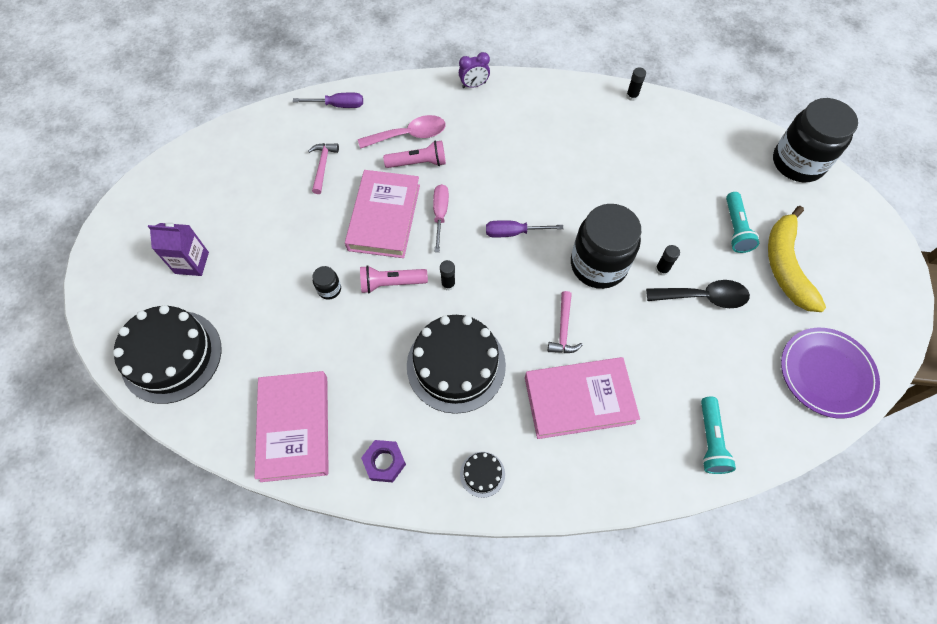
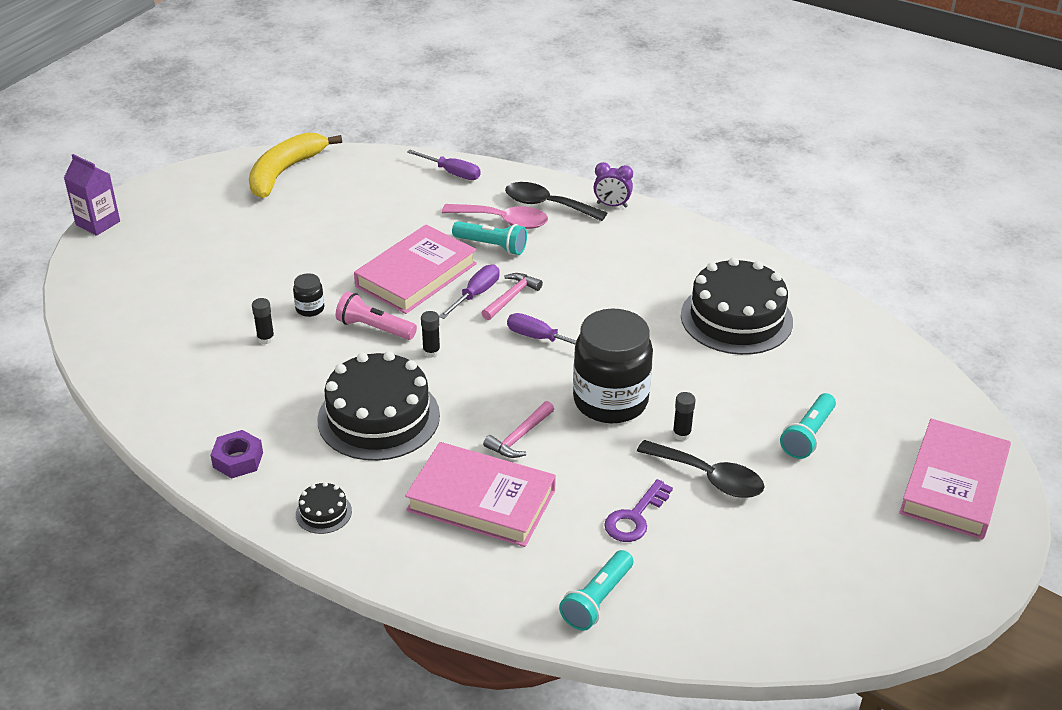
camera: 30 degrees right, 25 degrees down
(171, 356) = (122, 299): black cake -> black cake (736, 318)
(192, 263) = (203, 240): purple carton -> purple carton (98, 223)
(295, 427) = (181, 397): pink book -> pink book (953, 485)
(323, 166) = (392, 214): pink hammer -> pink hammer (511, 297)
(418, 163) = (491, 246): pink flashlight -> turquoise flashlight
(429, 105) = (547, 205): none -> black spoon
(440, 214) = (476, 294): pink screwdriver -> purple screwdriver
(632, 96) = (789, 276): black glue stick -> black glue stick (266, 339)
(683, 357) = (635, 517): none -> purple key
(785, 265) = (841, 492): yellow banana -> yellow banana (285, 172)
(798, 163) = (949, 408): black jar -> none
(826, 373) = (799, 608): purple plate -> none

